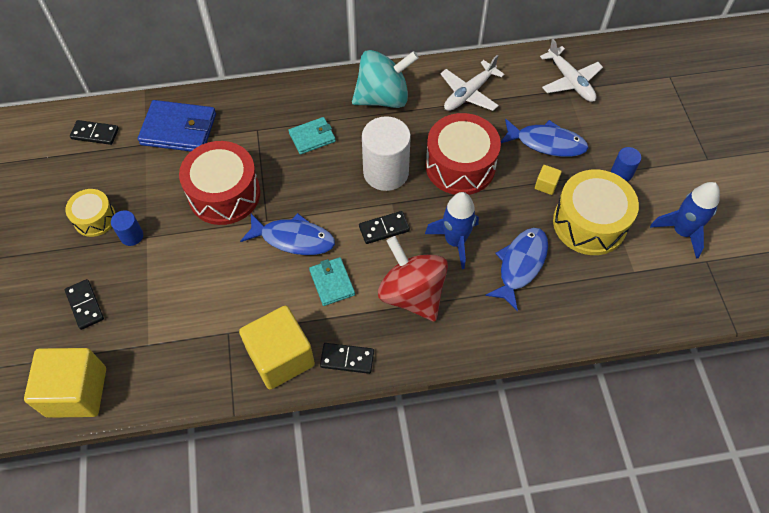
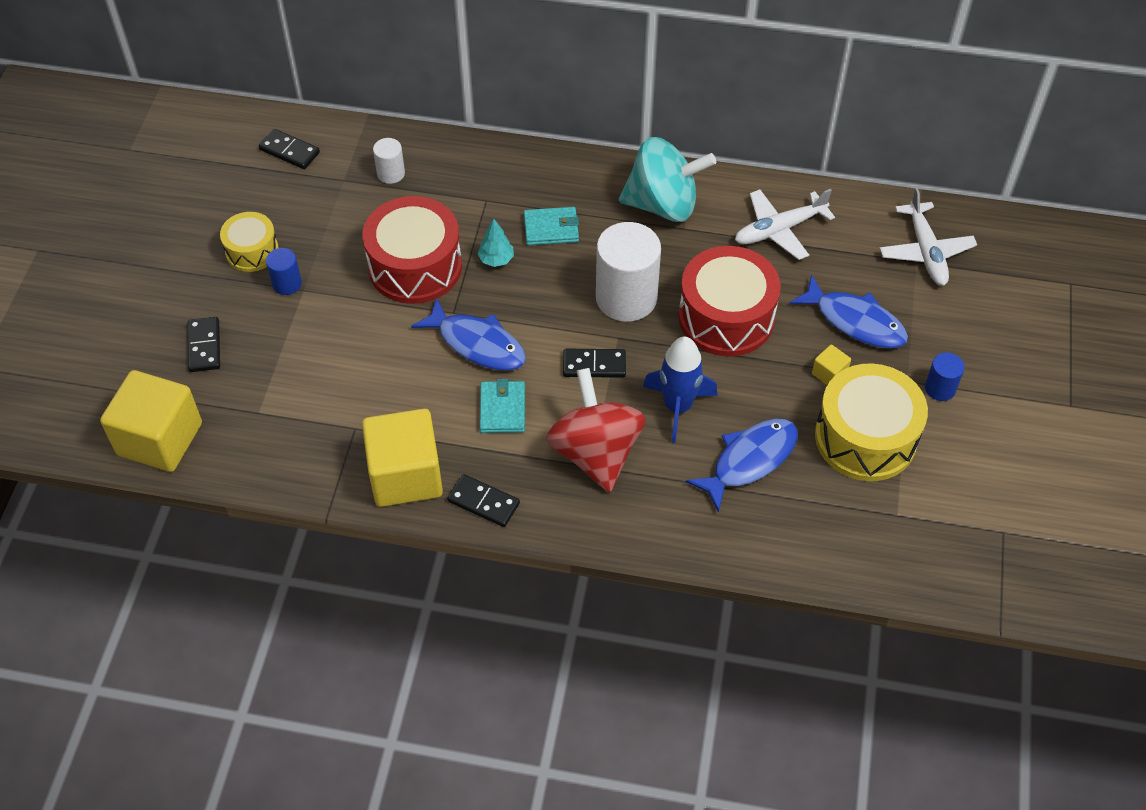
camera: 20 degrees right, 5 degrees down
(179, 129) = (391, 173): blue wallet -> white cylinder
(282, 171) = (496, 259): none -> turquoise tree
(681, 232) = (986, 486): blue rocket -> none

